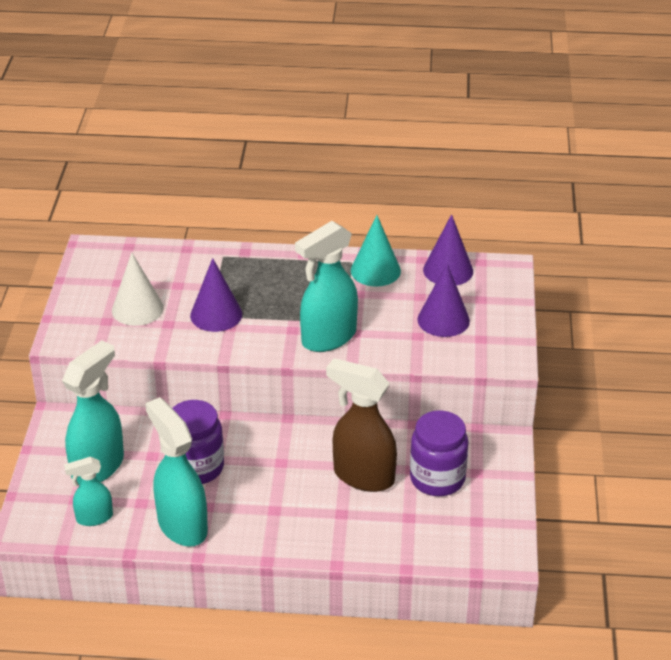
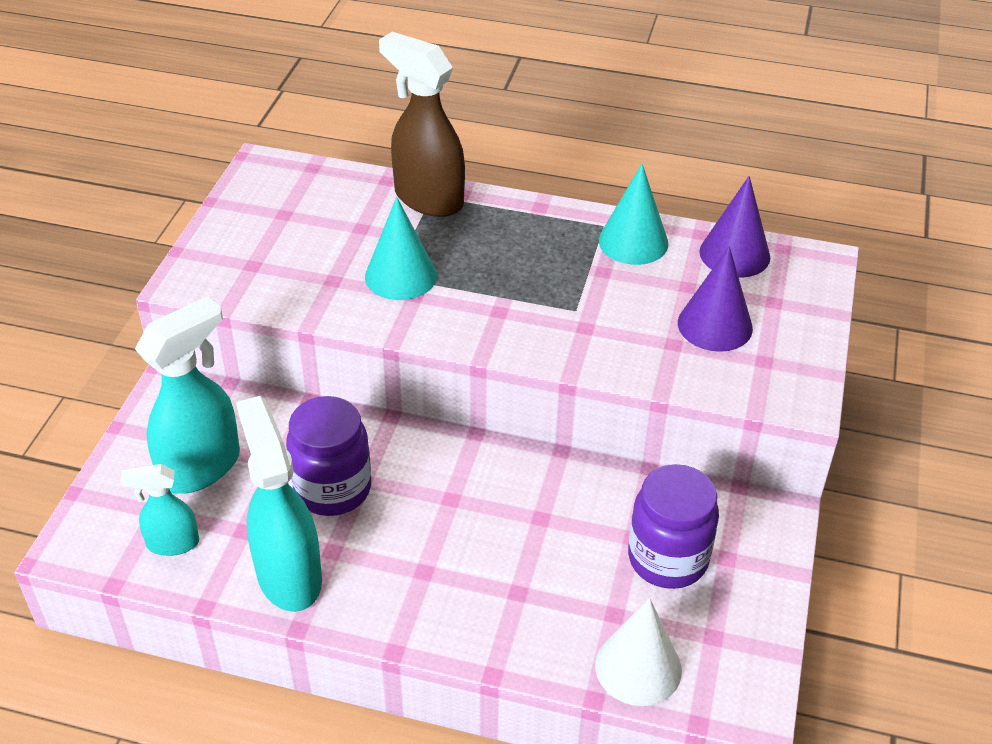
camera: 10 degrees right, 5 degrees up
(137, 309) = (298, 254): white cone -> white cone (638, 667)
(216, 314) = (400, 276): purple cone -> turquoise cone
(328, 338) = (546, 330): turquoise spray bottle -> none
(363, 476) = (561, 538): brown spray bottle -> brown spray bottle (428, 199)

